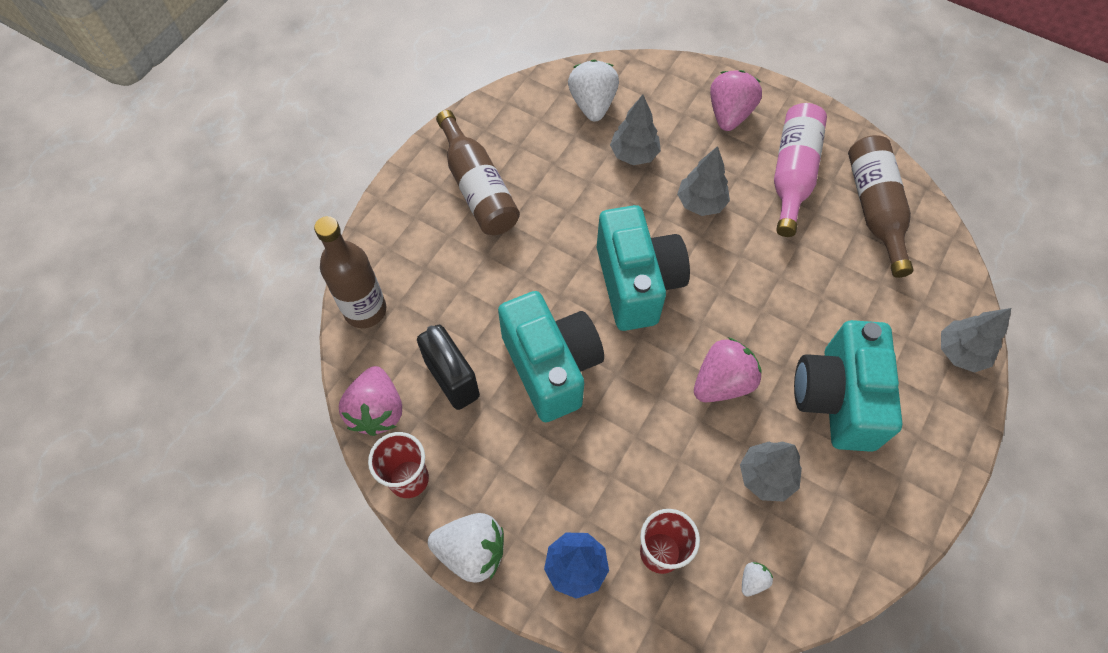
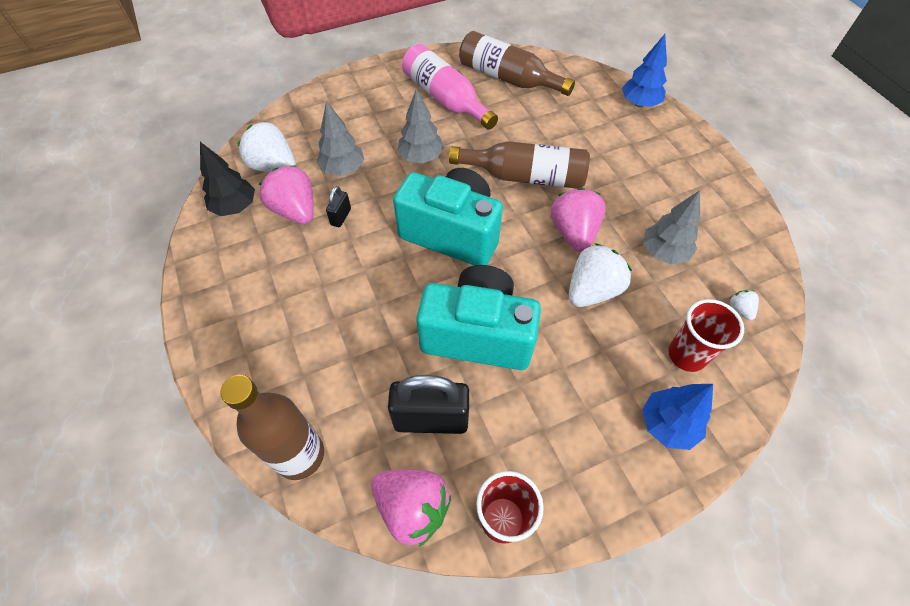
camera: 55 degrees left, 5 degrees down
(471, 551) = (607, 503): white strawberry -> white strawberry (592, 290)
(478, 188) = (266, 286): brown bottle -> brown bottle (525, 176)
(531, 110) = (235, 207): none -> black tree
(583, 189) = (341, 217): none -> black padlock
(729, 114) = (366, 100): pink strawberry -> pink strawberry (295, 210)
(837, 398) = (630, 179): turquoise camera -> none
(960, 352) = (639, 103): grey tree -> blue tree

